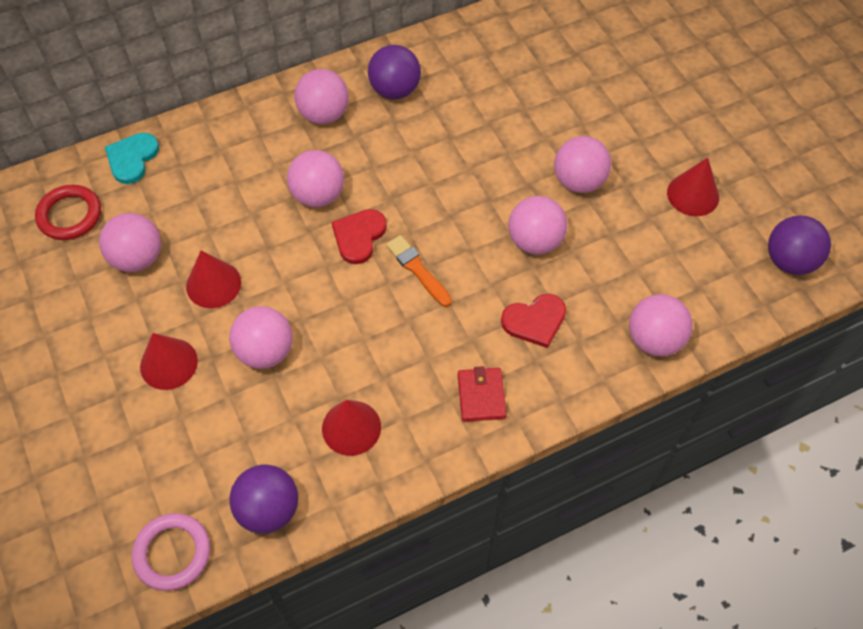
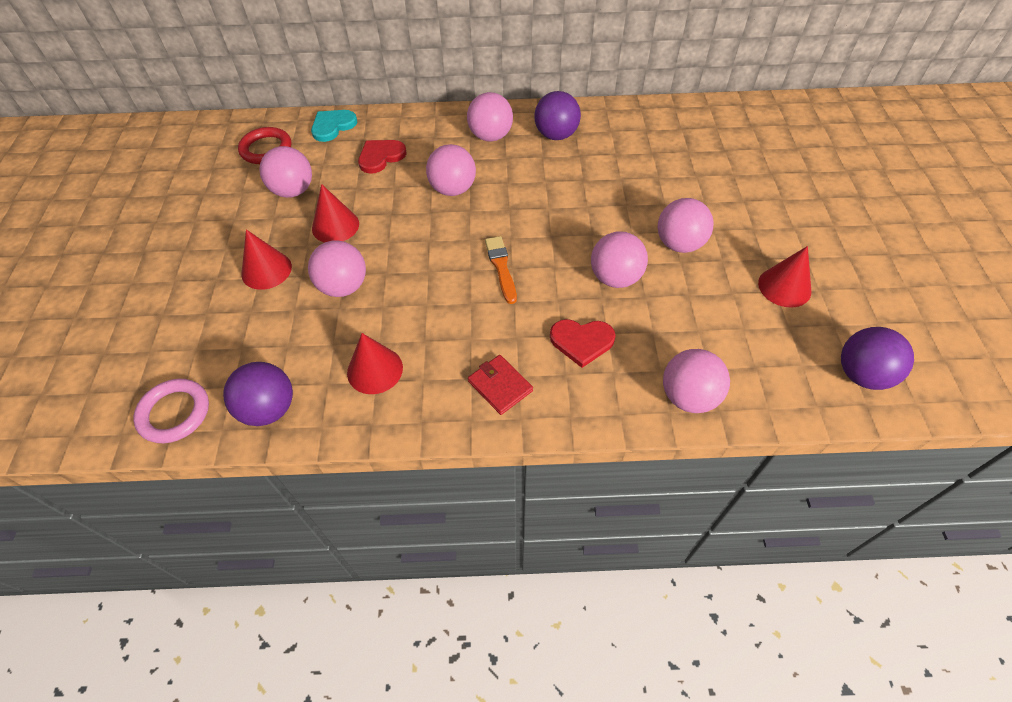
camera: 25 degrees right, 5 degrees down
(359, 236) = (467, 228): red heart -> red heart (380, 157)
(481, 396) = (500, 386): red wallet -> red wallet turned 60 degrees counterclockwise

